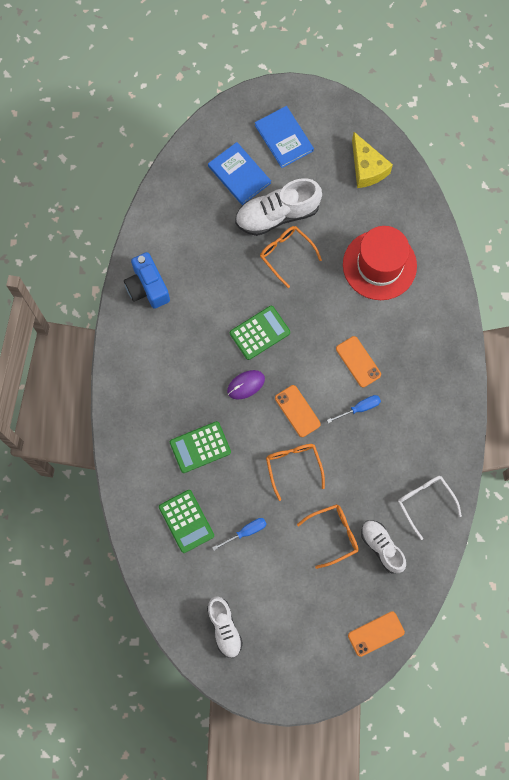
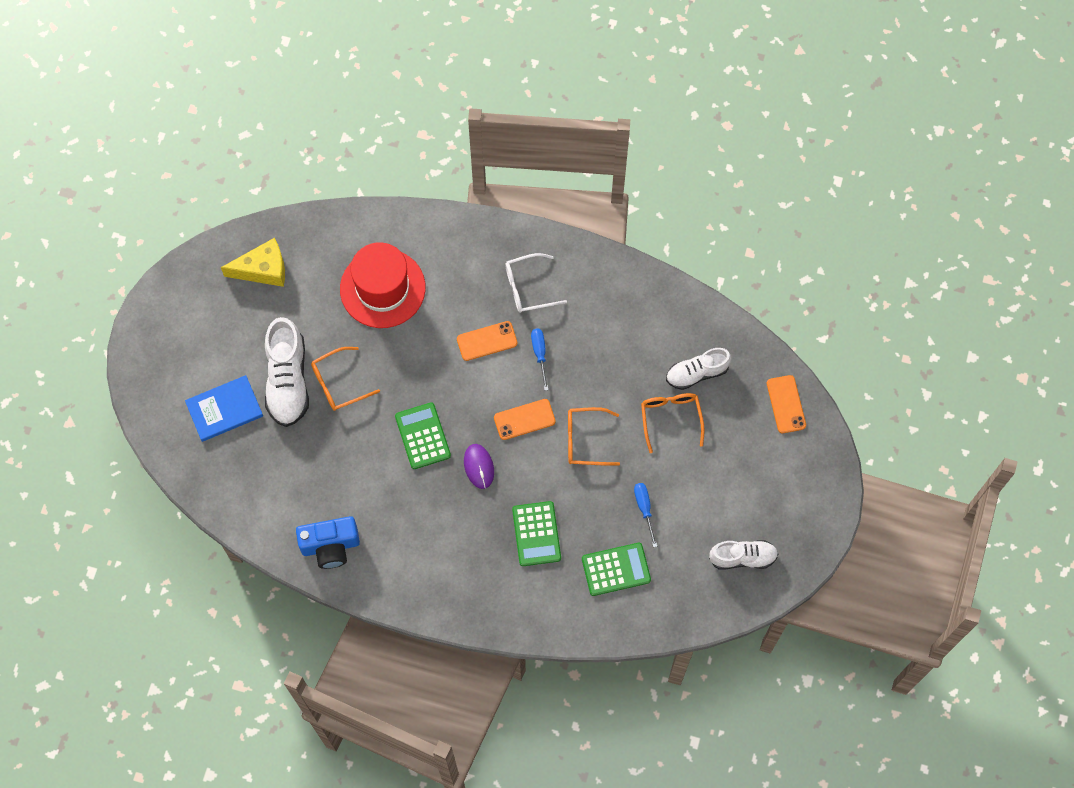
camera: 75 degrees left, 5 degrees down
(284, 138) = (195, 349): blue book -> none
(425, 502) = (660, 316): white glasses -> white glasses (528, 288)

